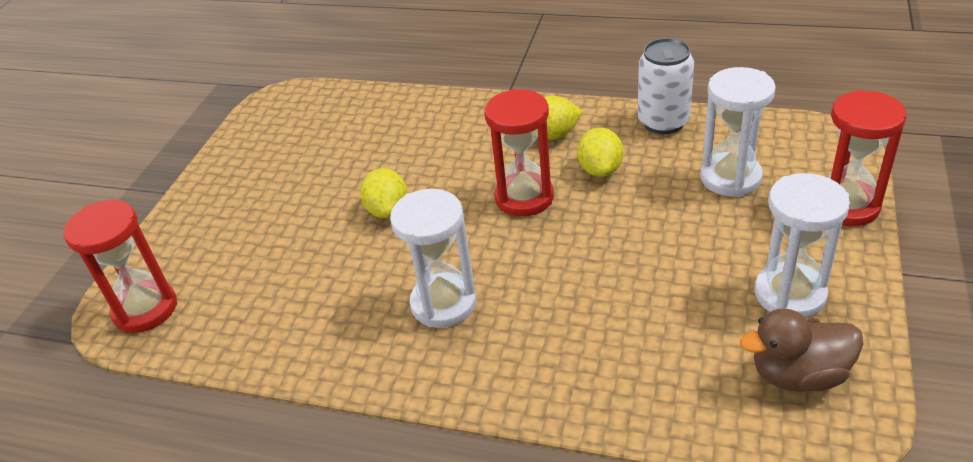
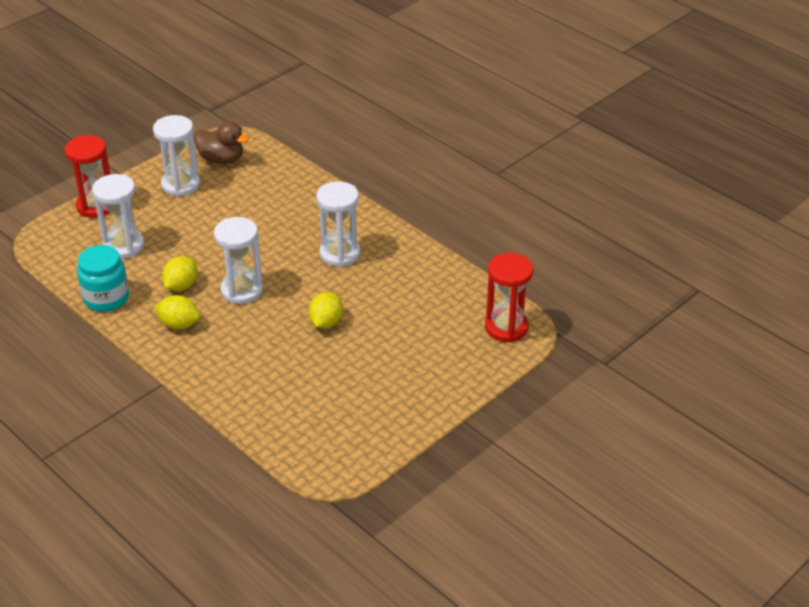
camera: 155 degrees left, 0 degrees up
(524, 197) = (242, 290): red hourglass -> white hourglass
(663, 122) = (106, 298): white can -> turquoise jar

